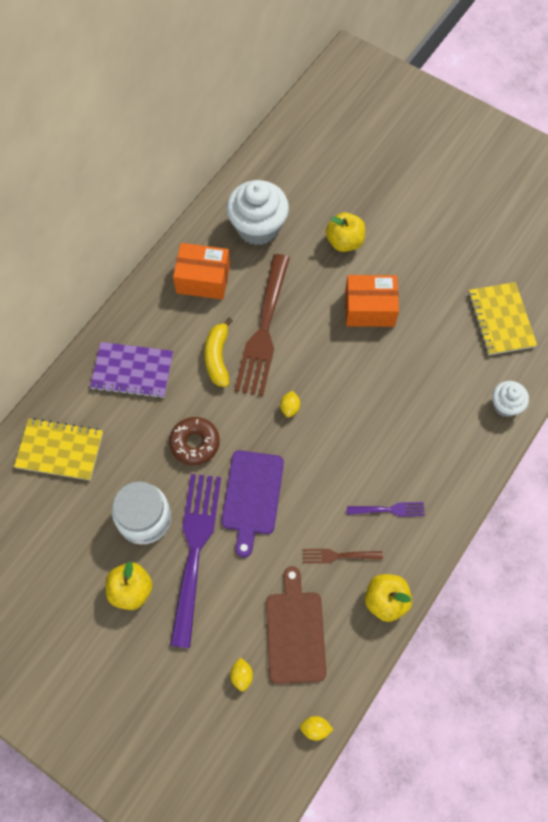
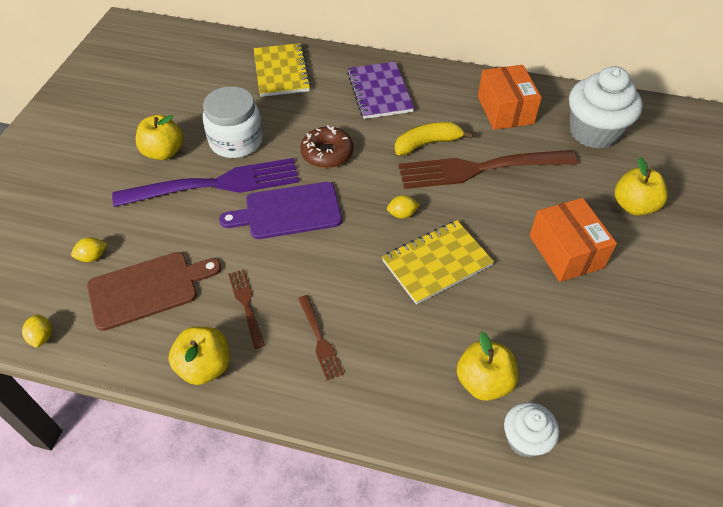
camera: 70 degrees right, 15 degrees down
(388, 510) = (319, 339): purple fork -> brown fork
(457, 412) = (483, 382): none -> yellow apple
(501, 320) = (650, 400): yellow notebook -> yellow notebook (437, 263)

